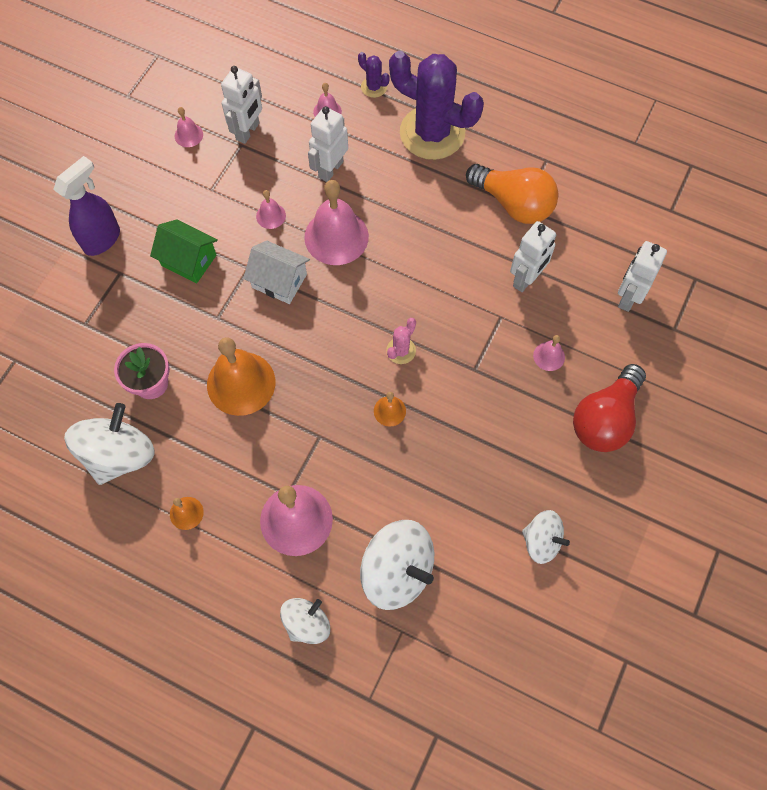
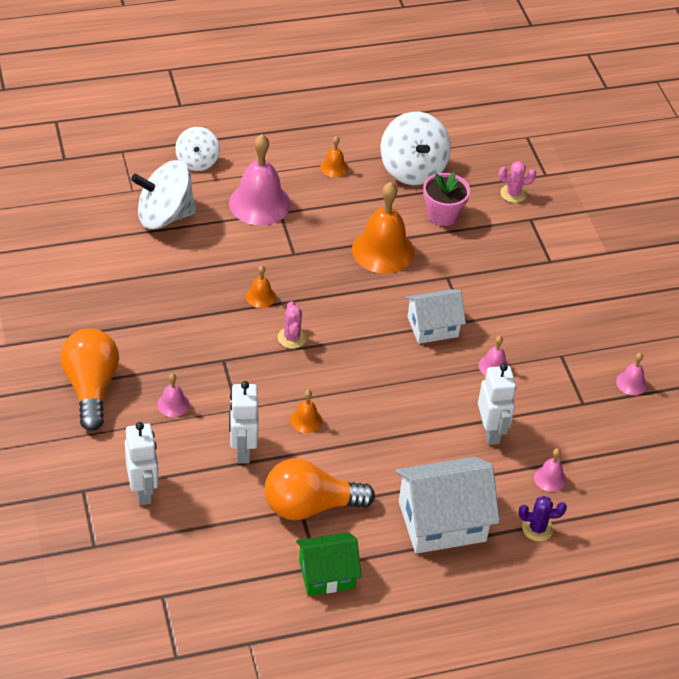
camera: 135 degrees right, 20 degrees down
(66, 360) = (513, 194): none -> pink cactus
(102, 239) = (591, 273): purple spray bottle -> none
(189, 260) = (514, 298): green house -> green house (327, 574)
(248, 131) = (591, 417): white robot -> none
(336, 236) = (426, 384): pink bell -> none
(432, 133) = (442, 521): purple cactus -> white house
(456, 270) = (306, 420): none -> orange bell
(541, 541) = (78, 286): white spinning top -> none
(605, 419) = (91, 388): red light bulb -> orange light bulb

